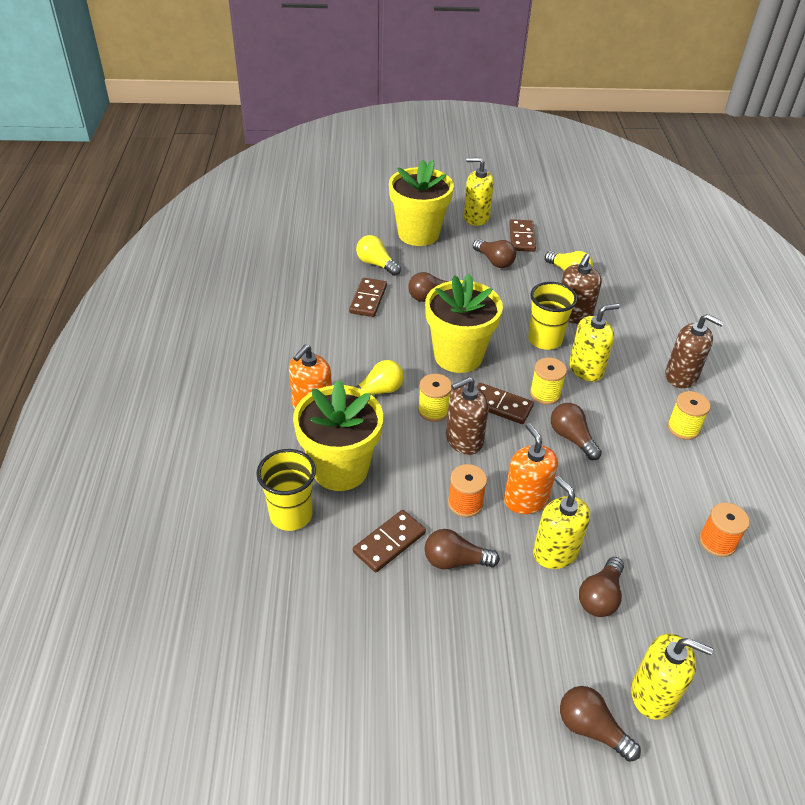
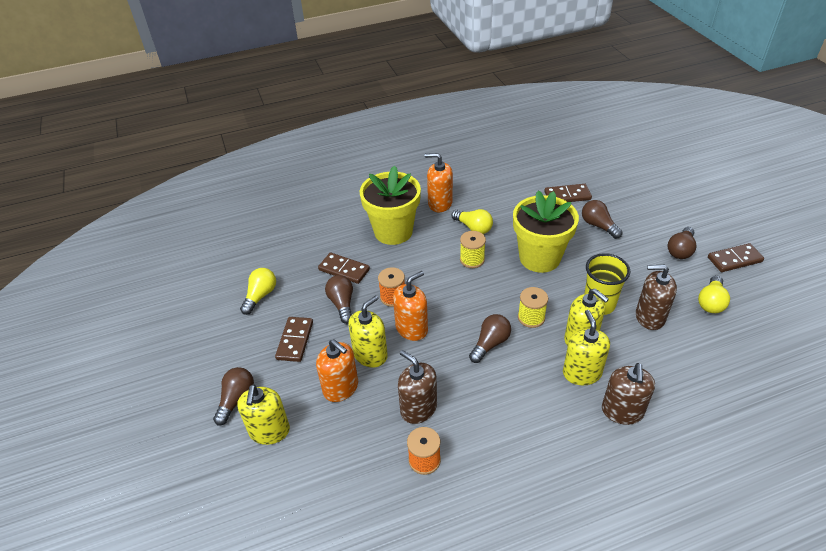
camera: 75 degrees right, 0 degrees up
(291, 515) = (347, 223): yellow cup -> none
(376, 264) = (613, 187): yellow light bulb -> yellow light bulb (260, 296)
(418, 234) = (674, 198): yellow flower pot -> none
(464, 440) = (452, 282): brown soap dispenser -> brown soap dispenser (418, 408)
(476, 217) = (735, 224): yellow soap dispenser -> yellow soap dispenser (582, 373)
(500, 405) = (500, 294): brown domino -> brown domino (295, 340)
(600, 596) = (341, 388): brown light bulb -> orange soap dispenser
(683, 428) = (549, 420): yellow spool -> none

